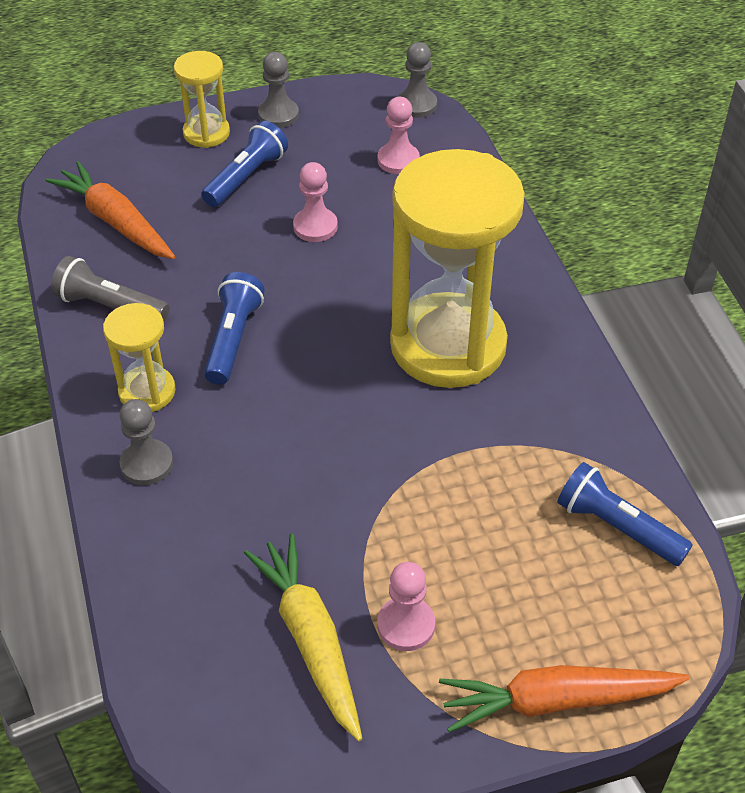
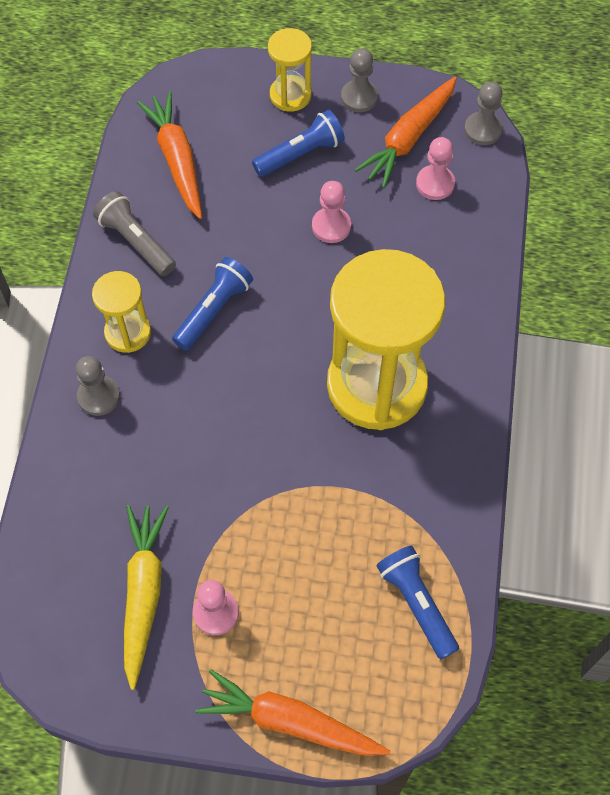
camera: 25 degrees right, 15 degrees up
(349, 133) = (408, 138): none -> orange carrot

